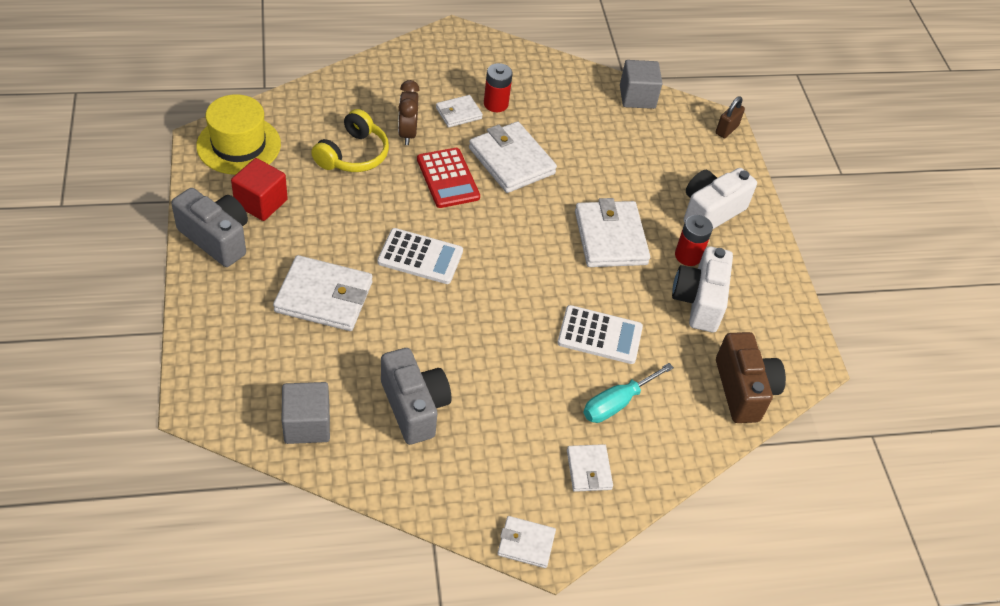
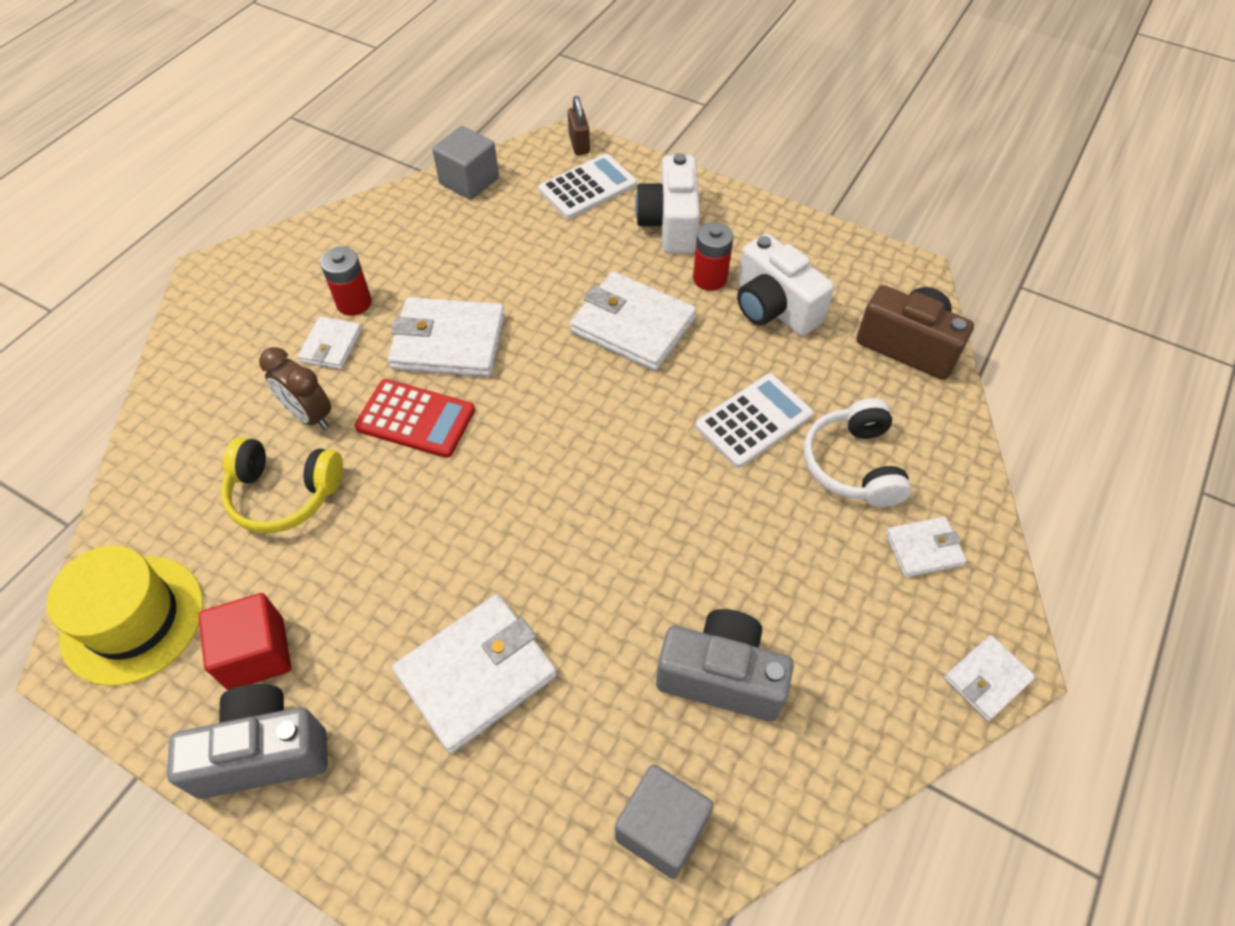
camera: 45 degrees left, 5 degrees up
(353, 154) = (284, 494): yellow headphones -> yellow headphones turned 120 degrees clockwise
(420, 257) = (505, 523): white calculator -> white calculator (588, 187)
(588, 470) = (923, 549): white wallet -> white wallet turned 45 degrees counterclockwise
(616, 403) = (853, 465): turquoise screwdriver -> white headphones

